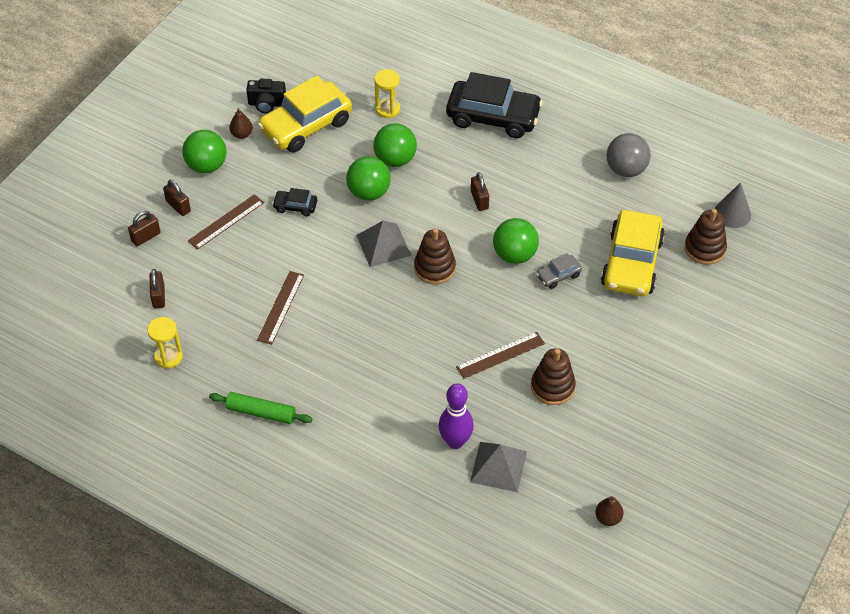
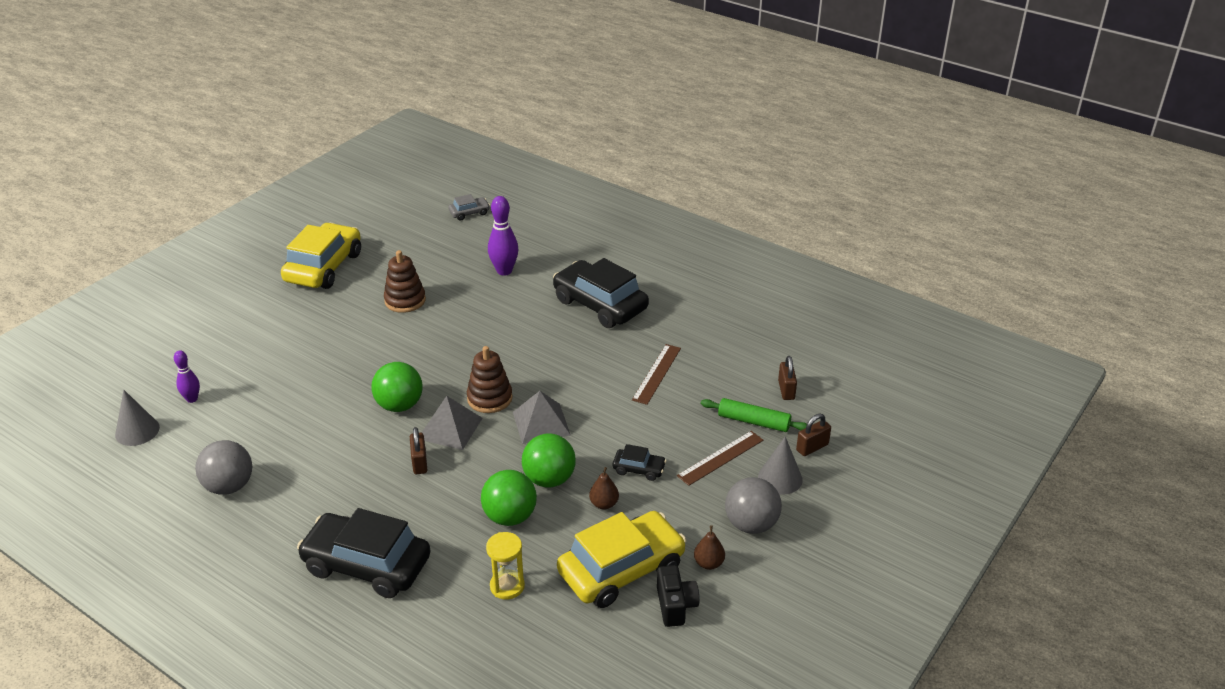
camera: 175 degrees left, 15 degrees down
(168, 357) = (767, 341): yellow hourglass -> none
(178, 206) = (780, 478): brown padlock -> grey cone
(207, 166) = (751, 524): green ball -> grey ball
(261, 412) = (675, 298): green rolling pin -> green rolling pin (754, 421)
(267, 104) = (675, 605): black camera -> black camera turned 75 degrees clockwise
(342, 396) = (600, 304): none -> black car
(498, 466) = (472, 255): grey pyramid -> grey pyramid (450, 428)
(500, 355) = (445, 325): brown ruler -> none
(558, 275) = (361, 384): grey car -> grey car (469, 213)
(608, 518) = (395, 224): brown pear -> brown pear (604, 504)
(631, 263) = (278, 391): yellow car -> yellow car (324, 267)
(704, 248) = (192, 399): brown stacking toy -> purple bowling pin

